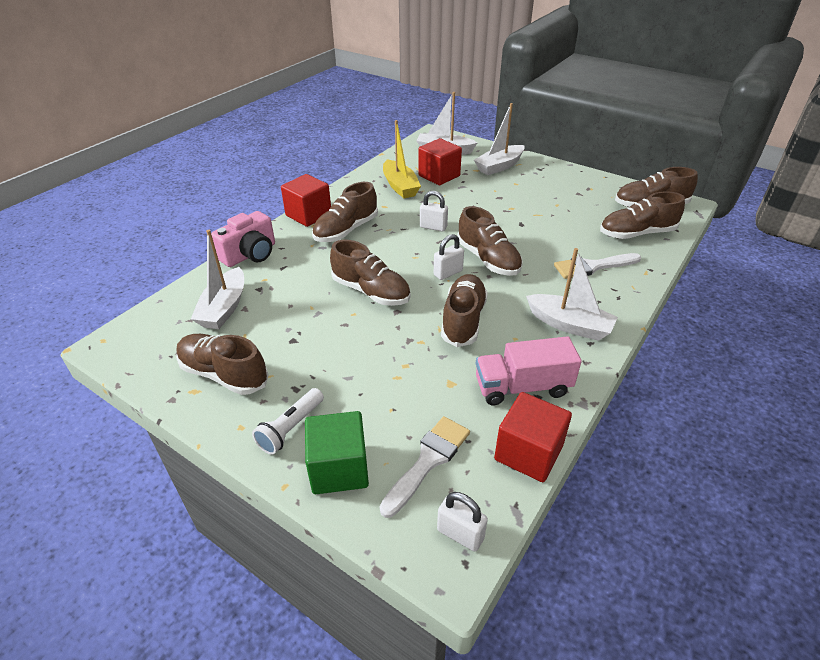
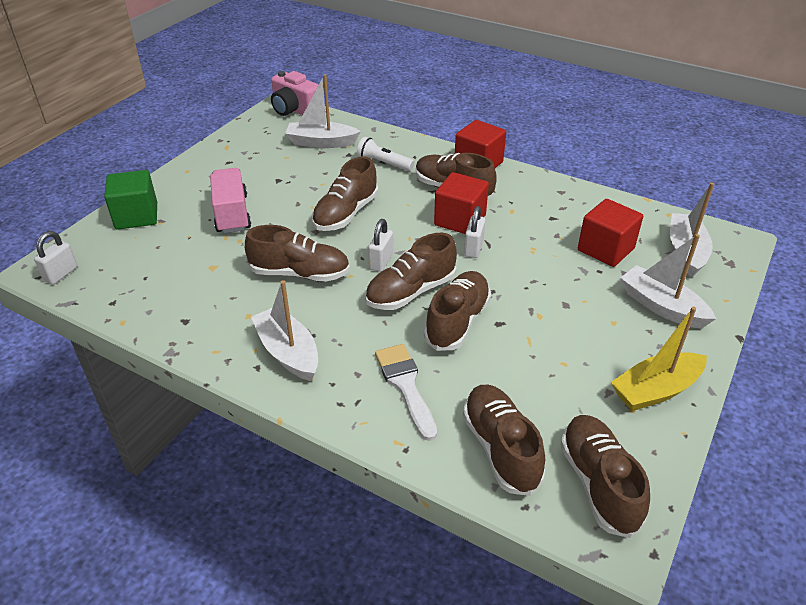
camera: 85 degrees right, 0 degrees up
(224, 374) = (242, 155): brown shoe -> brown shoe (457, 321)
(250, 254) = (401, 142): pink camera -> pink camera (295, 110)
(291, 428) = (180, 191): white flashlight -> white flashlight (383, 163)
(400, 186) = (563, 219): yellow boat -> yellow boat (655, 390)
(428, 461) = (130, 257): white brush -> none
(448, 273) = (381, 262): white padlock -> white padlock turned 60 degrees clockwise
(522, 387) = (199, 311): pink truck -> pink truck (232, 214)
(528, 453) = (122, 312): red cube -> red cube (460, 220)
(569, 325) = (288, 352): white boat -> white boat turned 120 degrees clockwise

